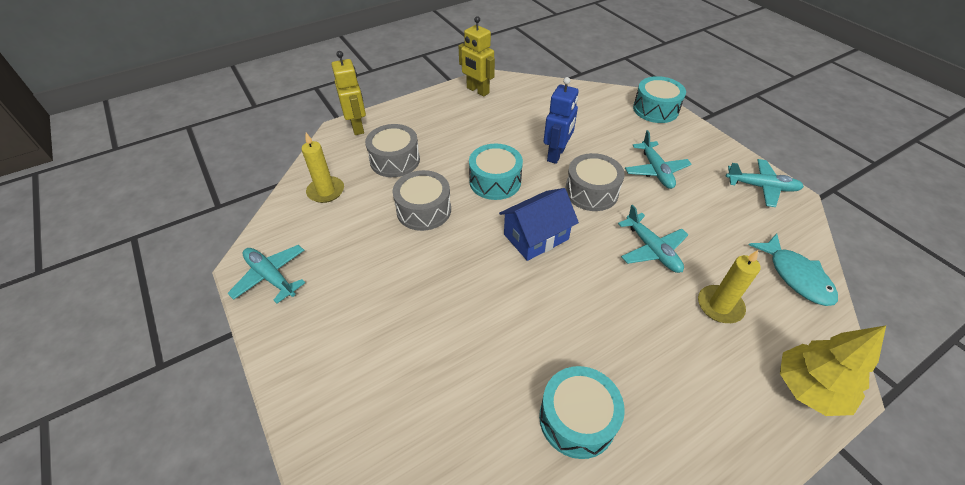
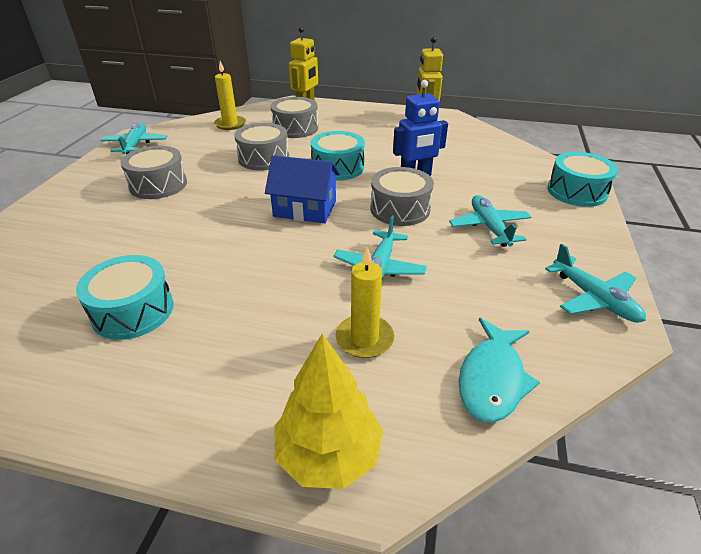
camera: 45 degrees right, 10 degrees down
(382, 302) = (158, 185): none -> grey drum
(655, 171) = (489, 227): turquoise plane -> turquoise plane turned 135 degrees clockwise

